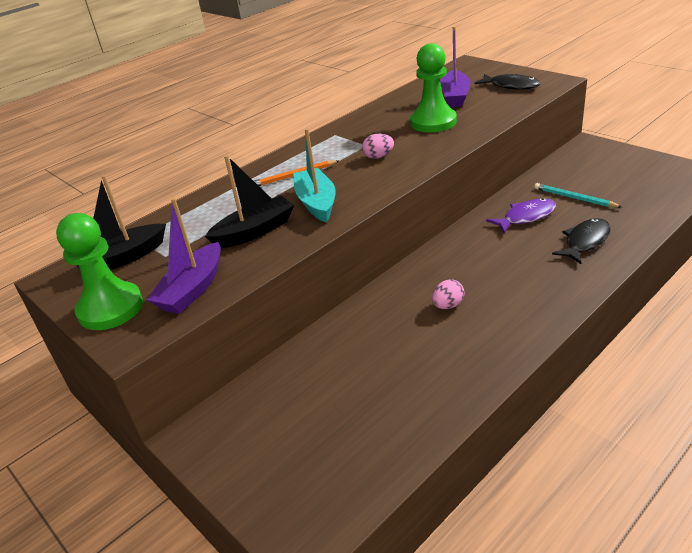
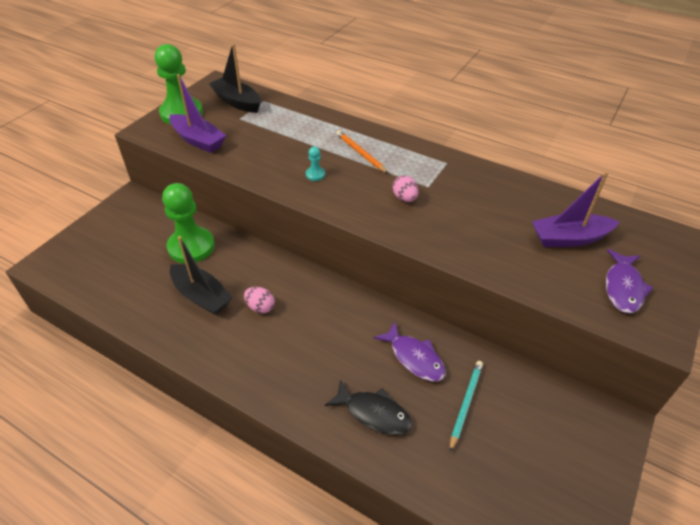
camera: 70 degrees right, 10 degrees up
(192, 289) = (198, 140): purple boat -> purple boat turned 150 degrees counterclockwise
(255, 231) = (270, 151): black boat -> black boat (201, 296)
(316, 203) = (315, 174): turquoise boat -> turquoise pawn
(433, 122) = (493, 227): green pawn -> green pawn (191, 247)
(511, 86) = (623, 287): black fish -> purple fish

